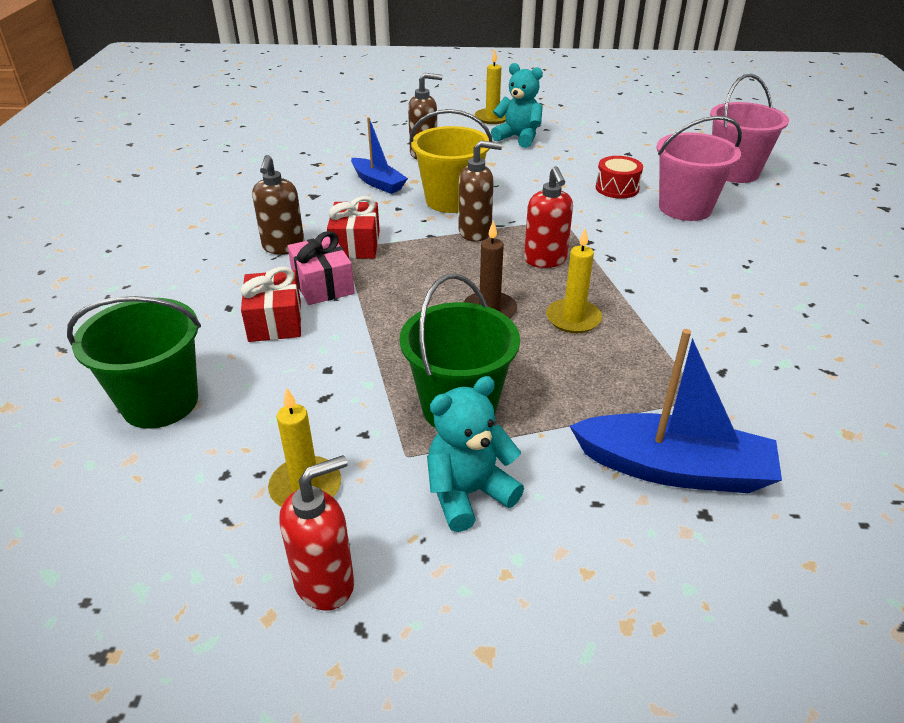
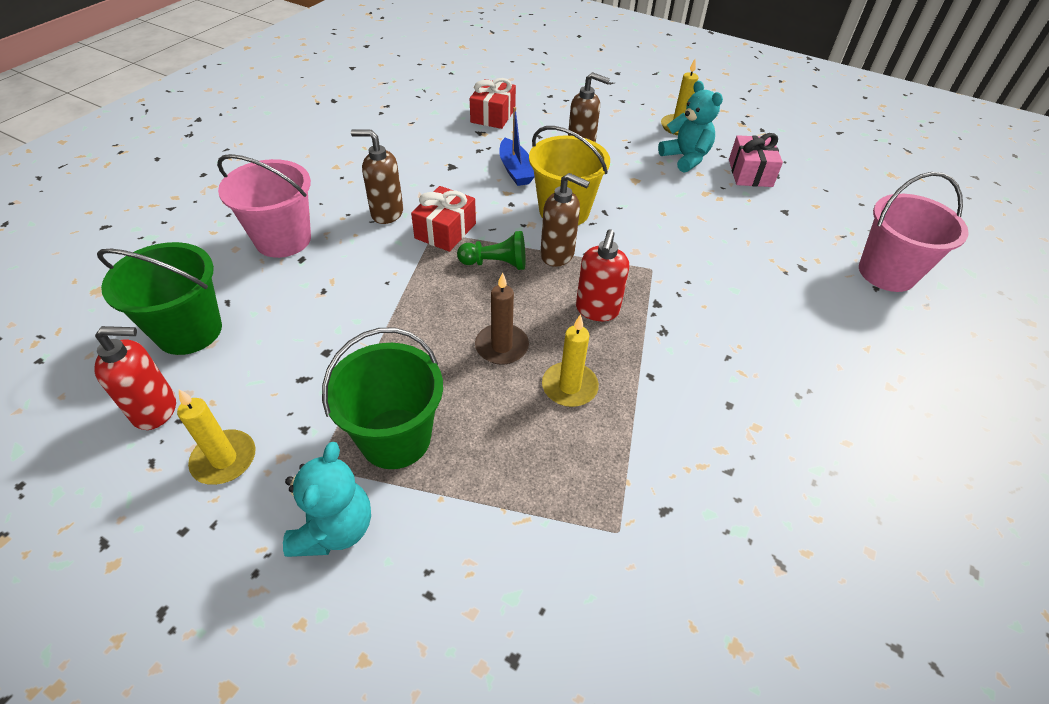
camera: 25 degrees right, 10 degrees up
(275, 321) = (324, 286): red gift -> red gift (493, 115)
(283, 247) = (386, 213): brown soap dispenser -> brown soap dispenser turned 75 degrees clockwise
(323, 284) = (387, 263): pink gift -> pink gift (750, 173)
(325, 582) = (170, 556): red soap dispenser -> red soap dispenser (156, 410)
(426, 254) = (495, 263): none -> green pawn
(468, 493) = (335, 528): turquoise teddy bear -> turquoise teddy bear turned 105 degrees clockwise
(617, 188) = (737, 250): red drum -> none
(674, 469) = (526, 596): blue boat -> none
(685, 208) = (790, 299): pink bucket -> pink bucket (283, 239)

